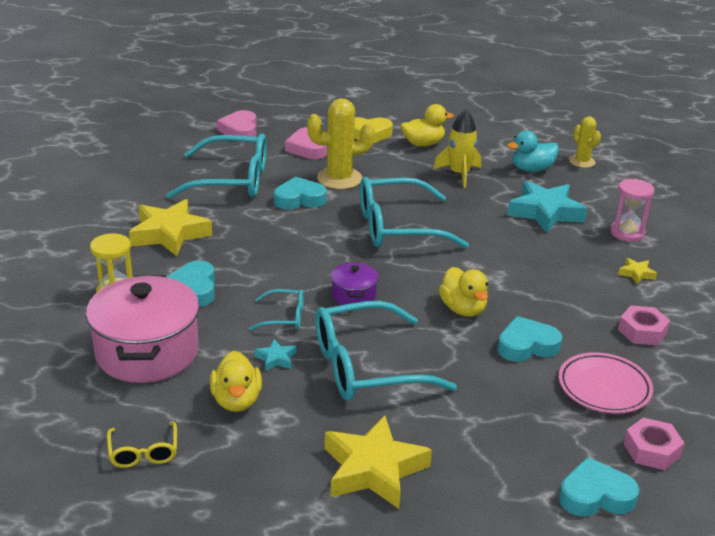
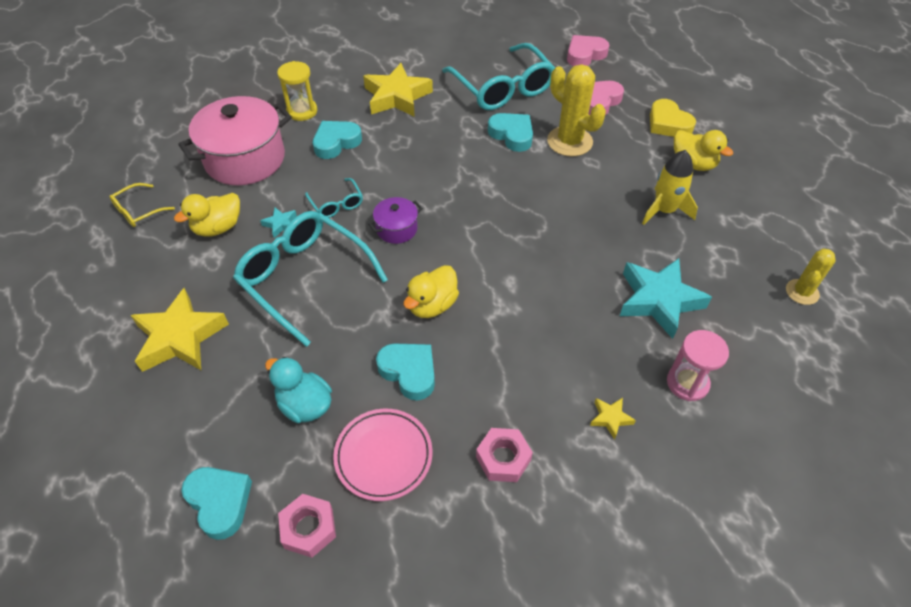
camera: 60 degrees right, 20 degrees up
(396, 227) = (525, 209): turquoise glasses -> none
(531, 169) = (736, 258): turquoise duck -> turquoise duck (305, 405)

